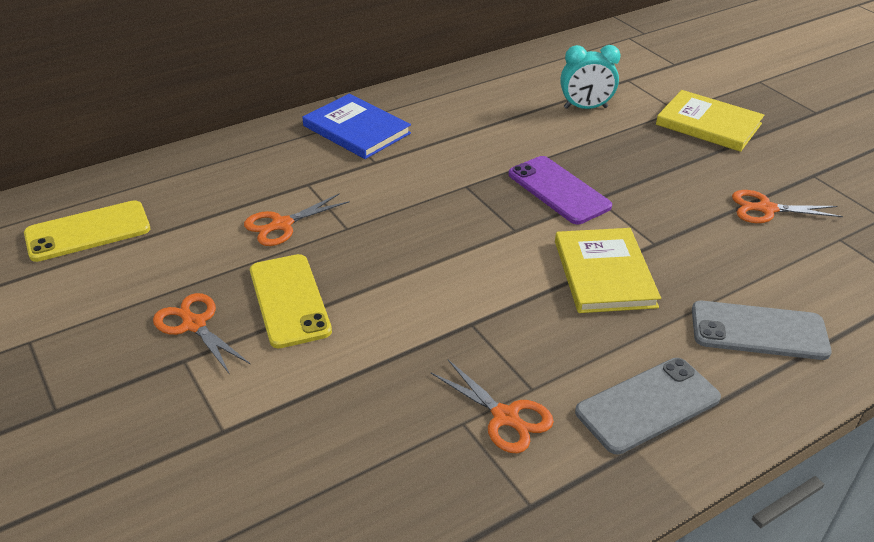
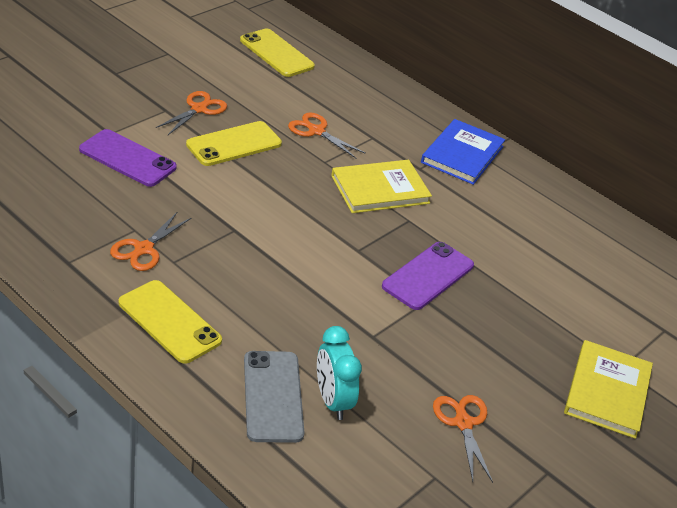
camera: 70 degrees right, 0 degrees up
(294, 415) = (127, 158): none -> purple phone
(585, 108) = (584, 296): turquoise clock -> turquoise clock (332, 401)
(604, 273) = (318, 302): yellow book -> yellow book (380, 189)
(647, 405) = (169, 322): grey phone -> yellow phone

